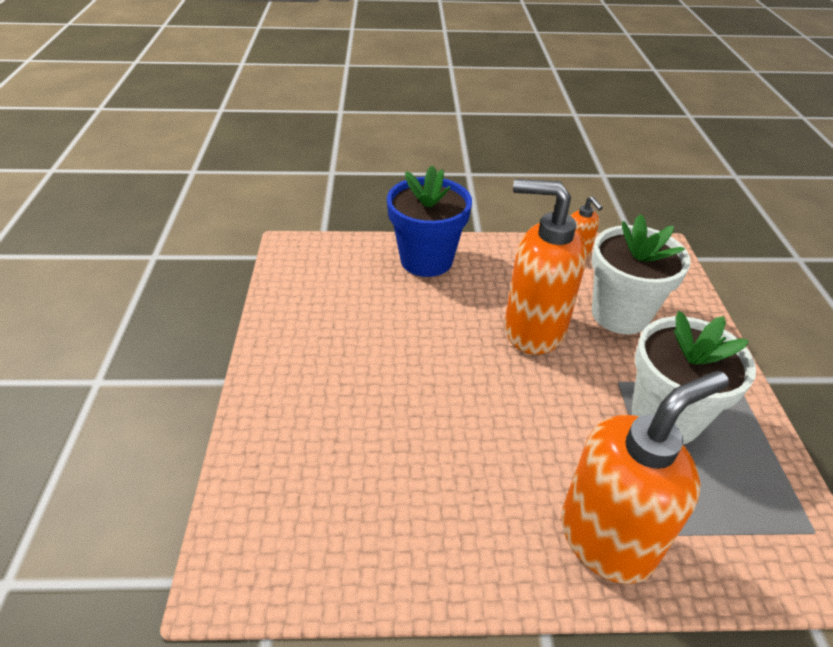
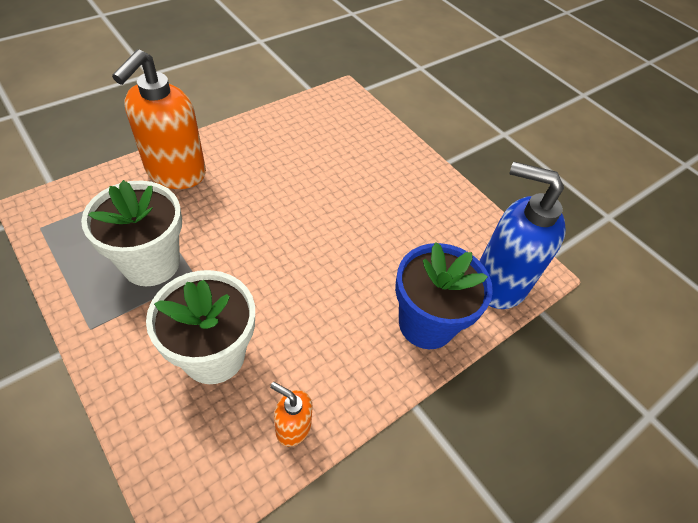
camera: 140 degrees right, 10 degrees up
(334, 256) = (498, 283): none -> blue soap dispenser
(533, 330) = (284, 293): orange soap dispenser -> none

